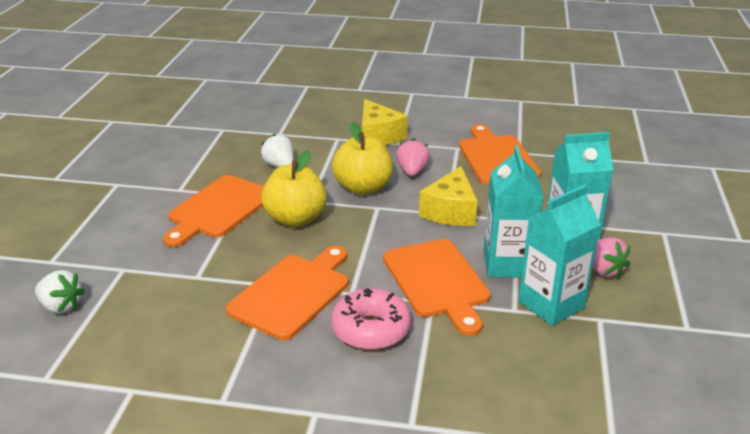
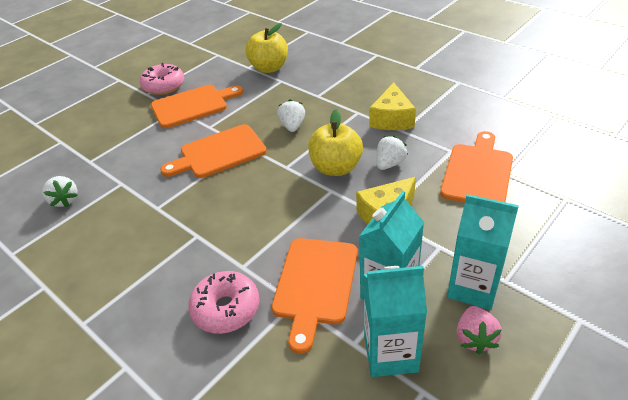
camera: 35 degrees right, 10 degrees up
(71, 165) = (164, 86): none -> pink donut
(293, 293) = (202, 249): orange cutting board -> orange cutting board (193, 105)
(295, 219) = (262, 180): yellow apple -> yellow apple (269, 68)
(412, 171) = (389, 164): pink strawberry -> white strawberry

